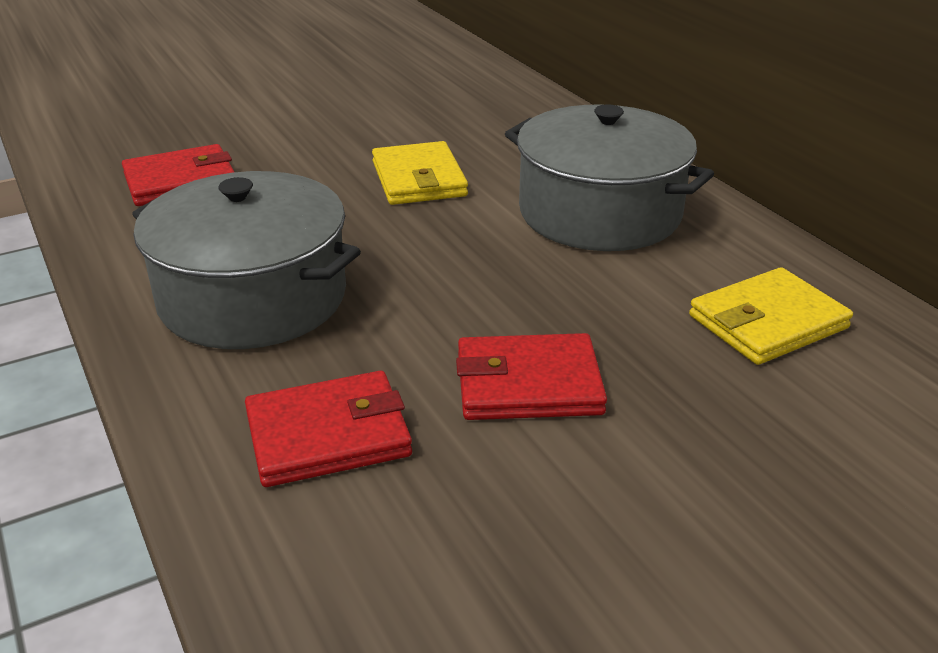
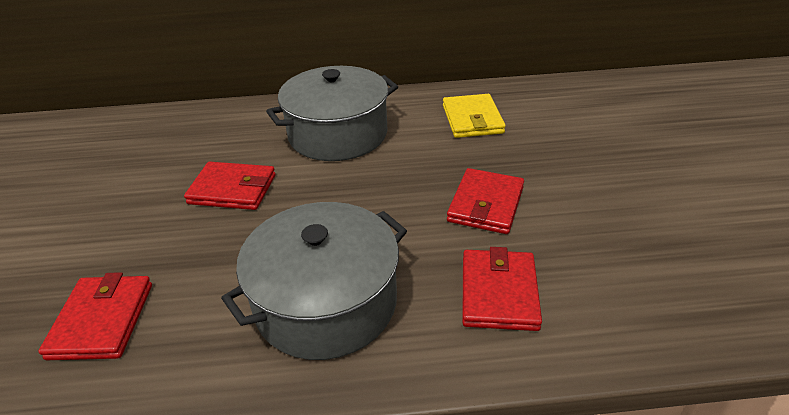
camera: 65 degrees left, 5 degrees up
(418, 179) = (232, 189): yellow wallet -> red wallet

